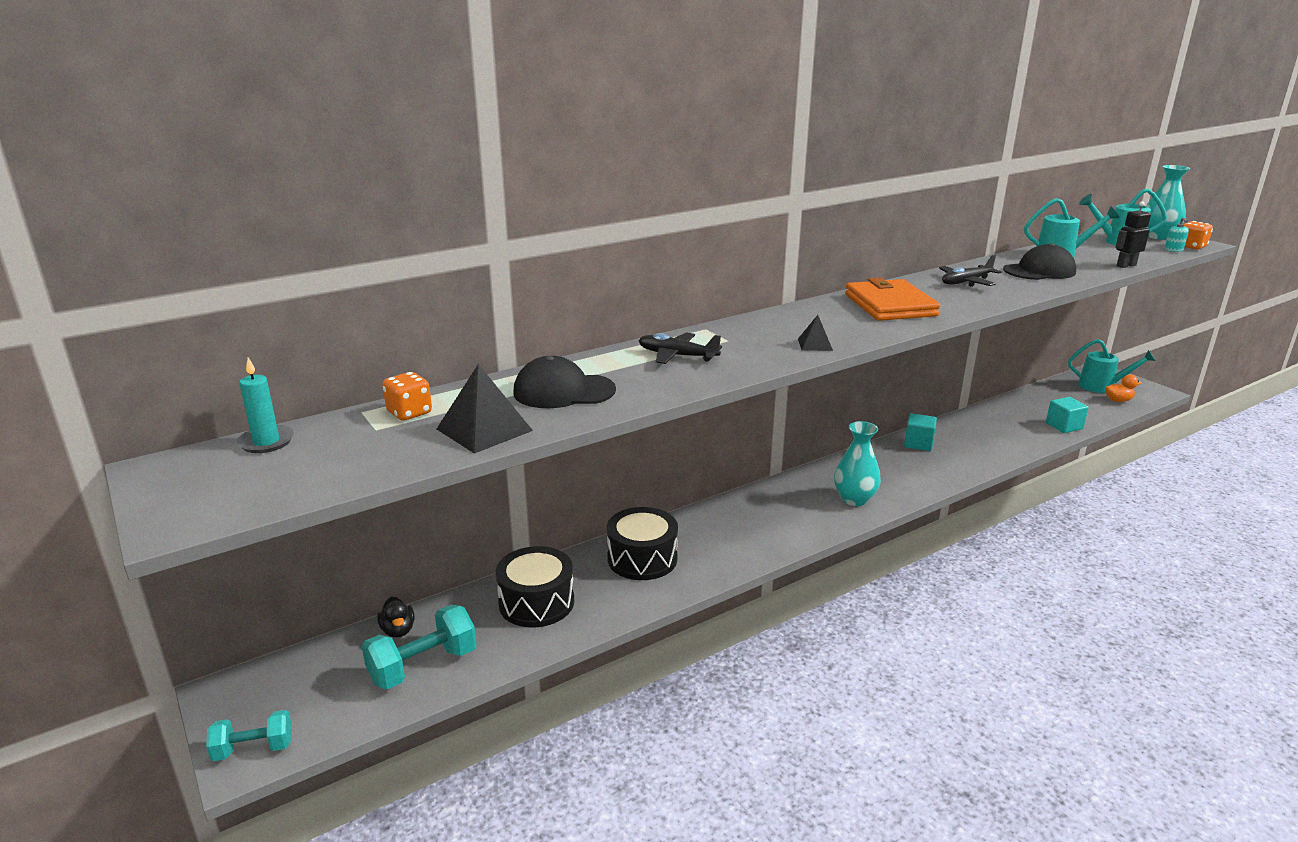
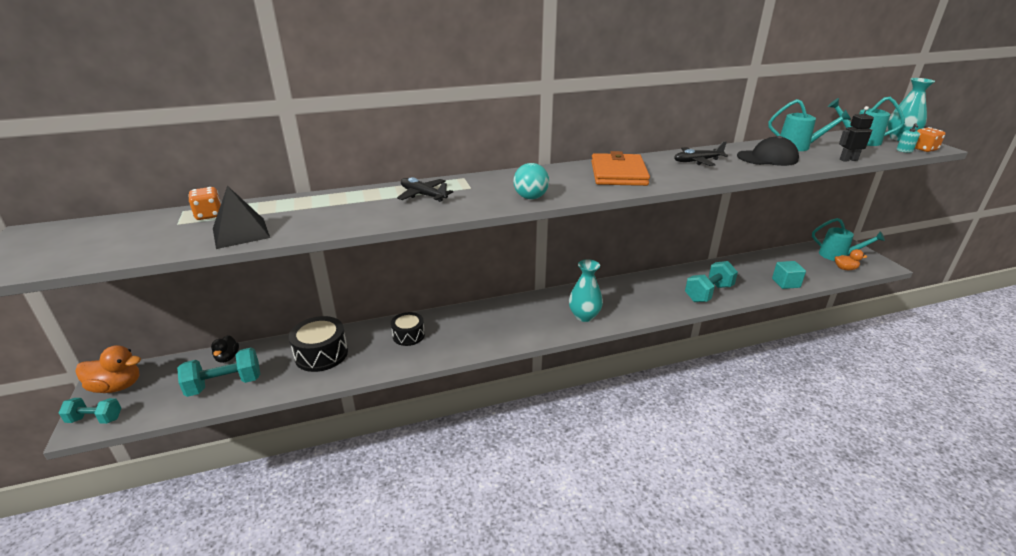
camera: 15 degrees right, 5 degrees up
(252, 699) = (117, 386): none -> orange duck
(266, 442) = (106, 224): turquoise candle -> none
(563, 391) = (320, 212): black cap -> none
(642, 558) = (408, 335): black drum -> black drum, size x0.65
(815, 344) = (530, 197): black pyramid -> turquoise ball
(918, 443) = (659, 281): turquoise cube -> none
(984, 450) = (708, 293): none -> turquoise dumbbell

